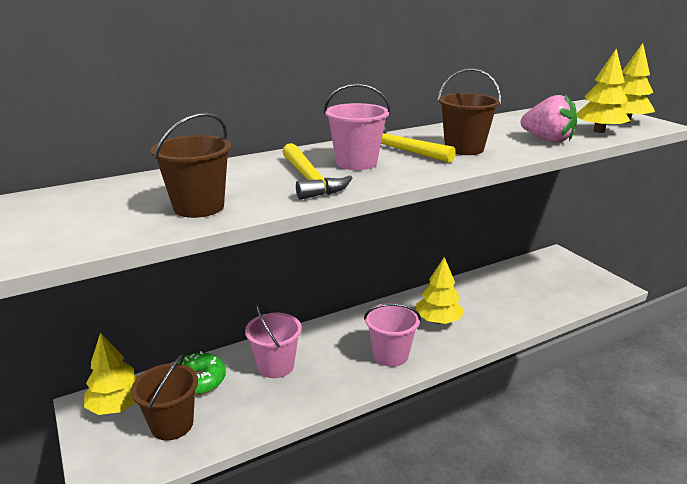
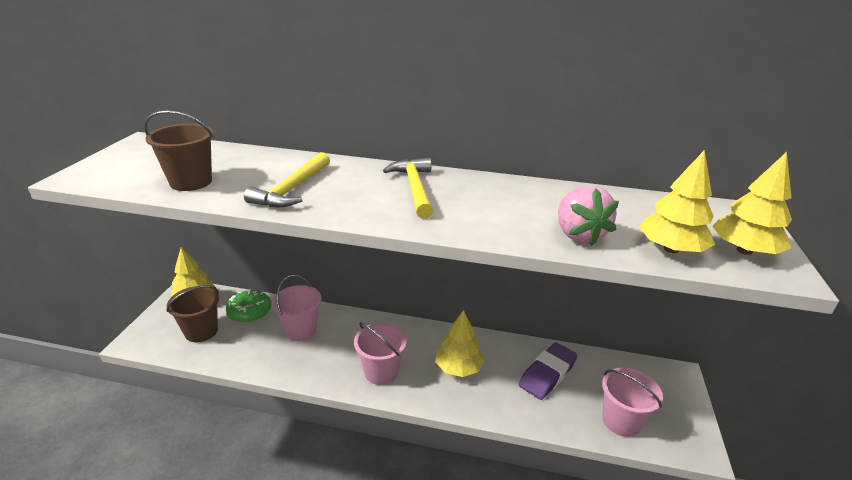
camera: 40 degrees right, 5 degrees up
(356, 163) = (355, 188): pink bucket -> pink bucket (621, 421)
(464, 149) = (470, 210): brown bucket -> none
(495, 293) = (547, 374): none -> purple eraser

